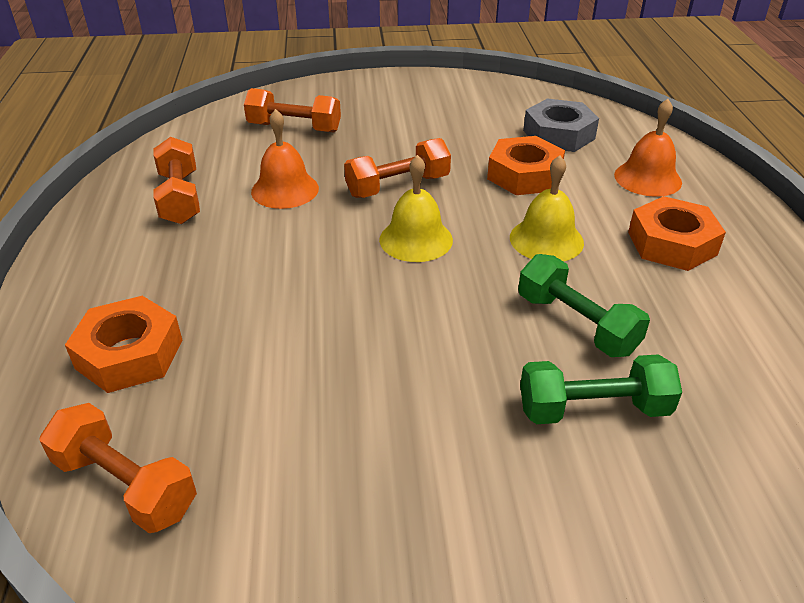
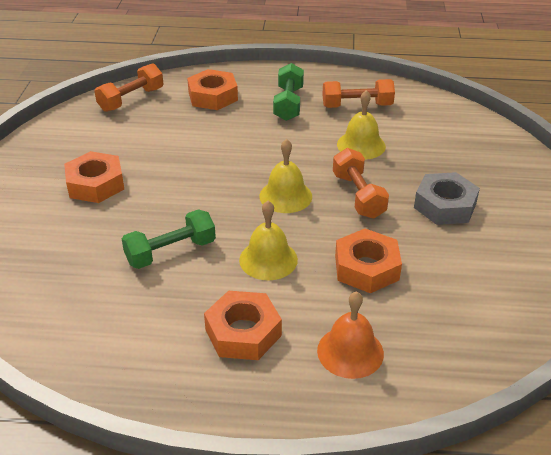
camera: 100 degrees right, 0 degrees up
(285, 189) = (361, 145): orange bell -> yellow bell
(294, 128) = (456, 152): orange dumbbell -> none
(449, 458) = (95, 184): none -> orange nut
(558, 134) = (443, 309): grey nut -> grey nut (445, 205)
(593, 409) = (99, 241): green dumbbell -> green dumbbell (288, 104)

